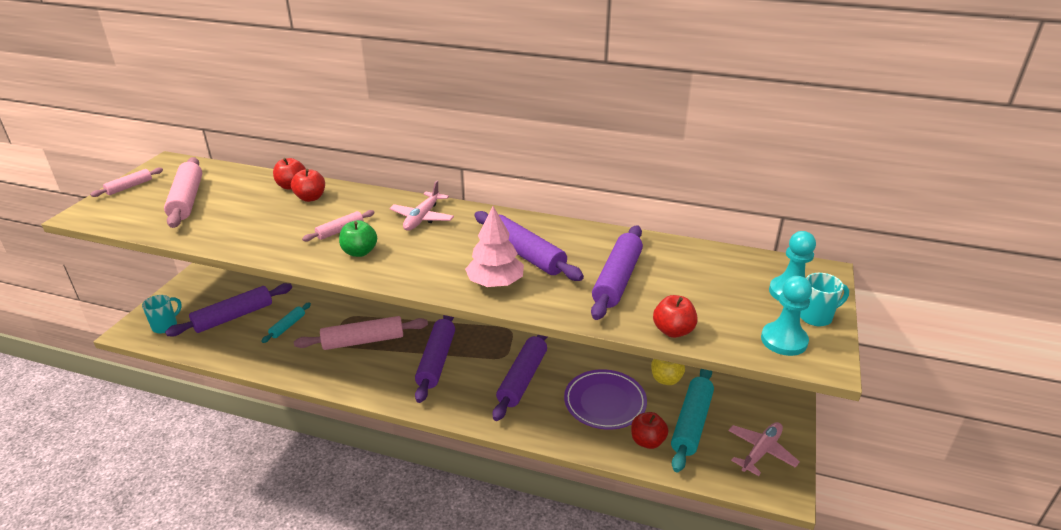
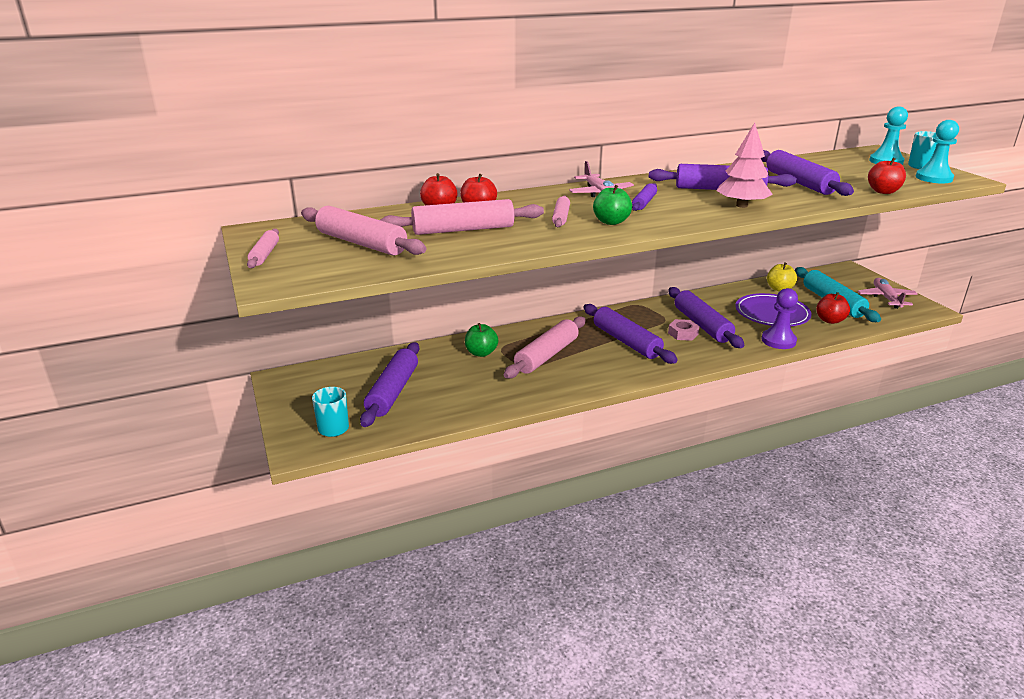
camera: 40 degrees left, 5 degrees down
(260, 214) = (463, 230): none -> pink rolling pin
(288, 326) = (461, 375): turquoise rolling pin -> none
(329, 314) = (481, 353): none -> green apple
(430, 242) = (644, 203): none -> purple rolling pin
(491, 378) = (683, 334): none -> pink nut
(556, 433) = (778, 341): none -> purple pawn

